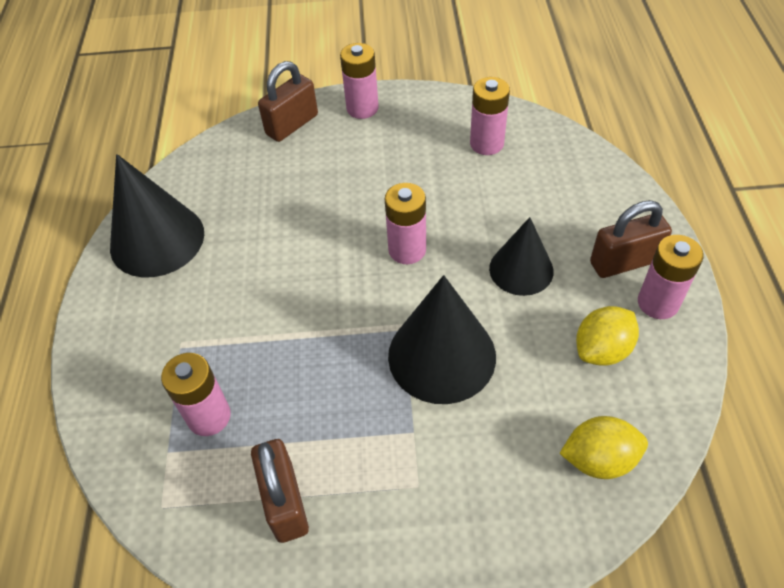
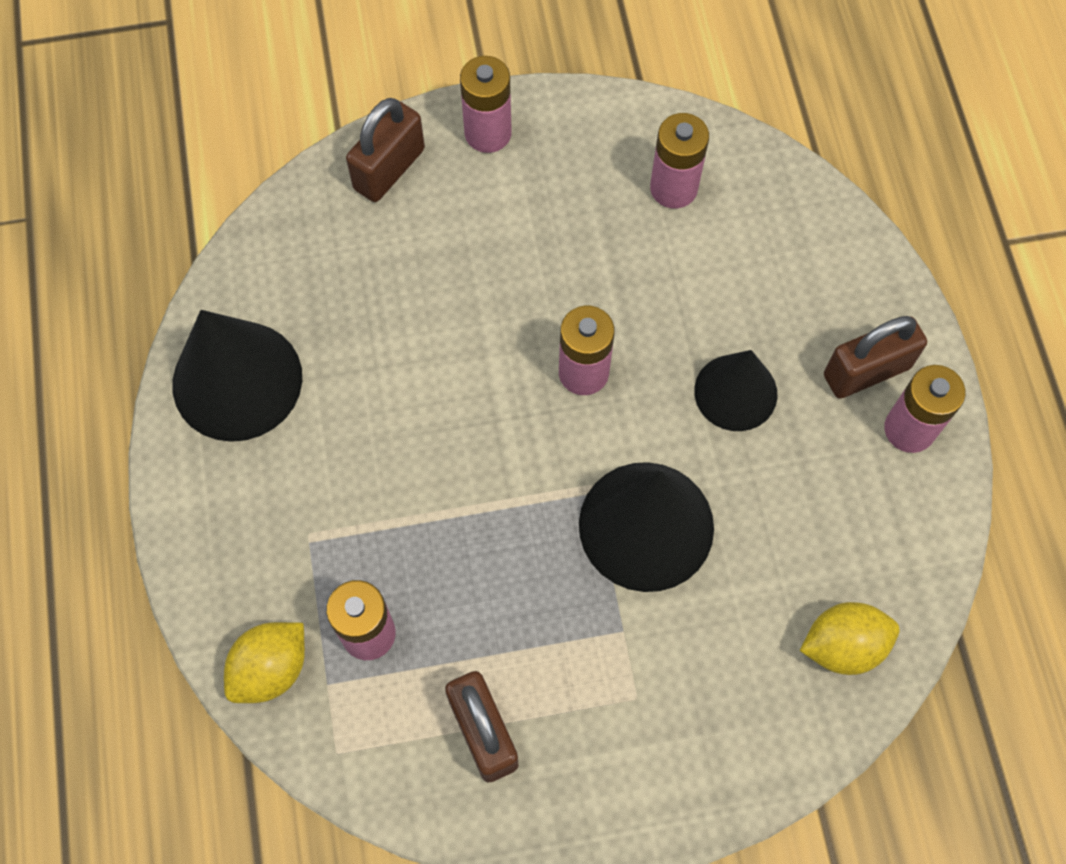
camera: 10 degrees left, 15 degrees up
(602, 350) = (842, 501): yellow lemon -> yellow lemon (271, 669)

